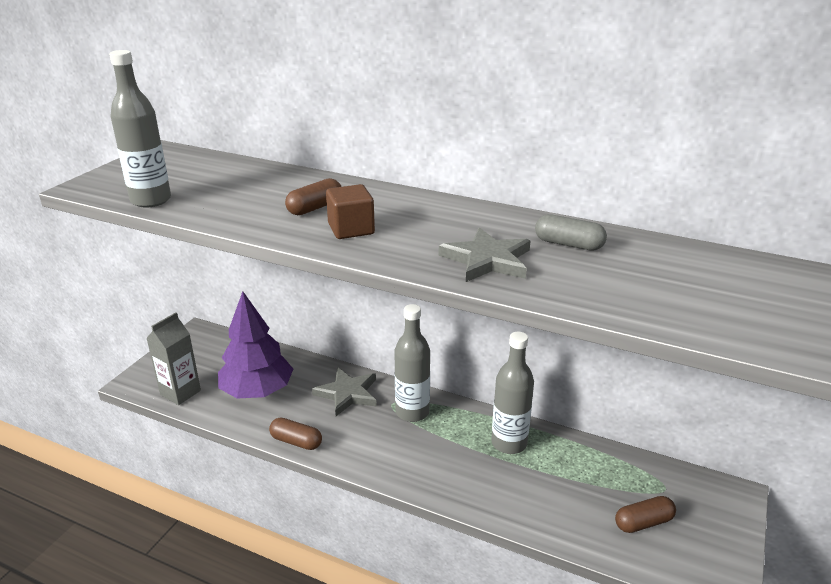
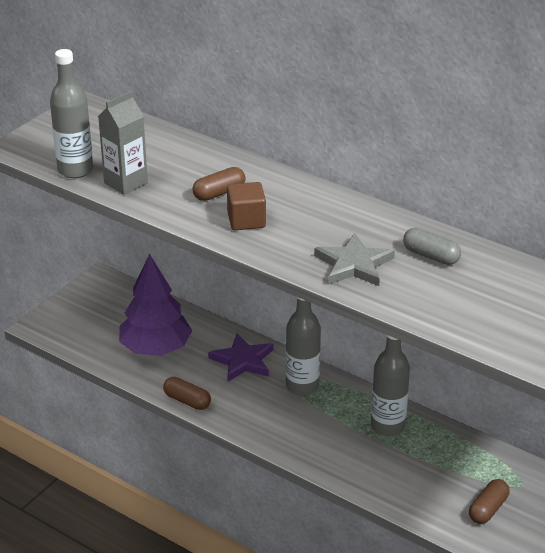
camera: 10 degrees right, 5 degrees up
(180, 392) = (82, 341): grey carton -> grey carton (126, 183)
(347, 393) = (243, 360): grey star -> purple star
(643, 522) = (488, 509): brown capsule -> brown capsule turned 45 degrees counterclockwise

